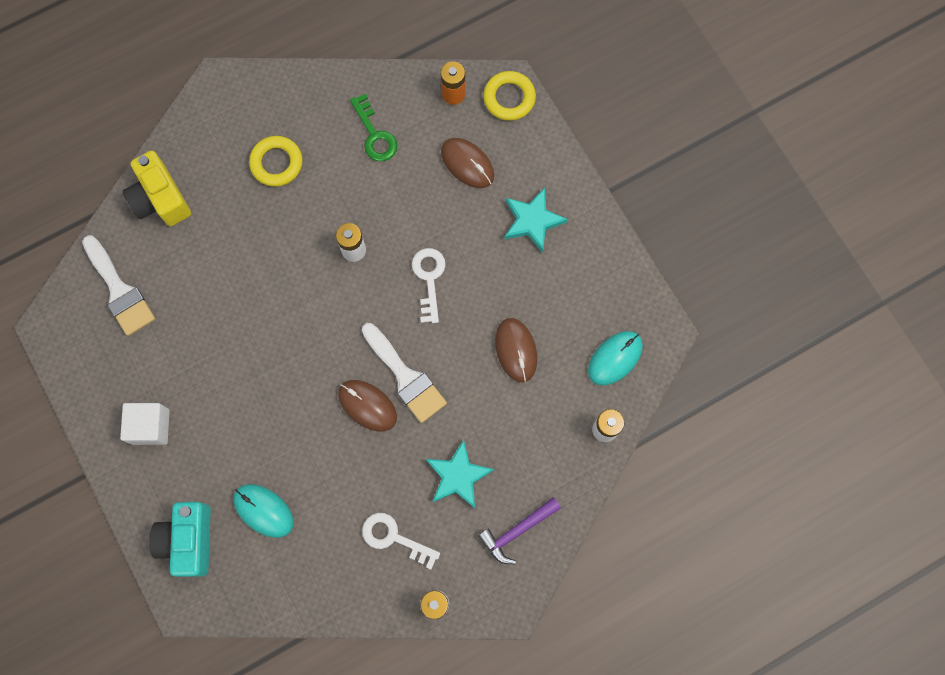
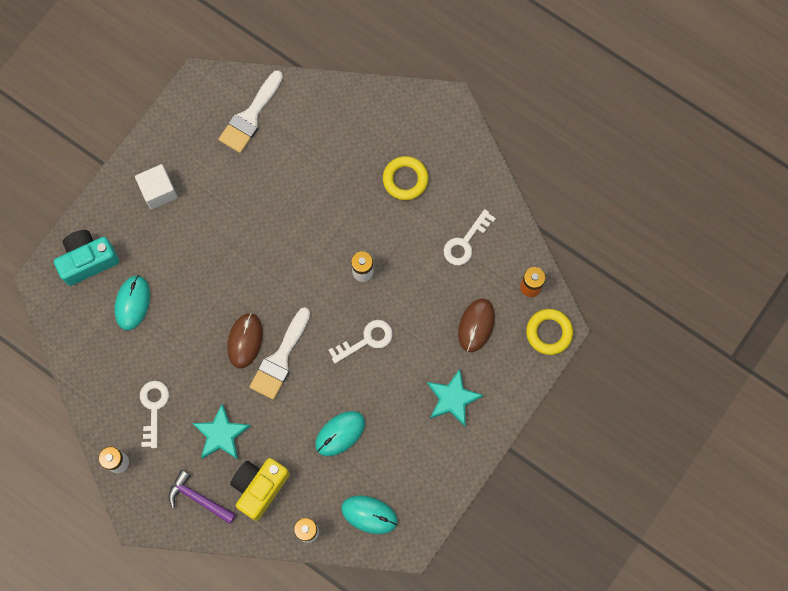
camera: 65 degrees right, 0 degrees up
(160, 199) = (335, 109): yellow camera -> yellow camera (260, 487)
(374, 134) = (465, 242): green key -> white key
(516, 350) = (340, 433): brown mouse -> turquoise mouse

